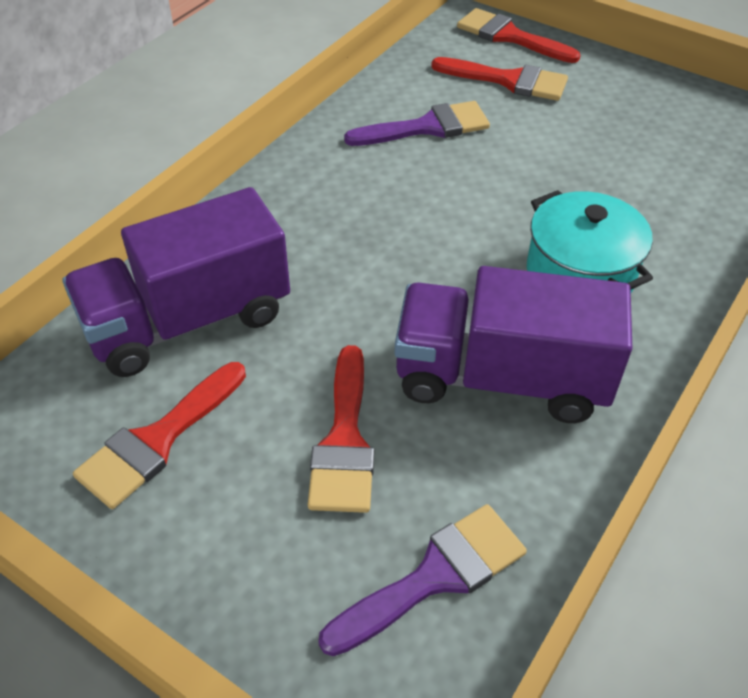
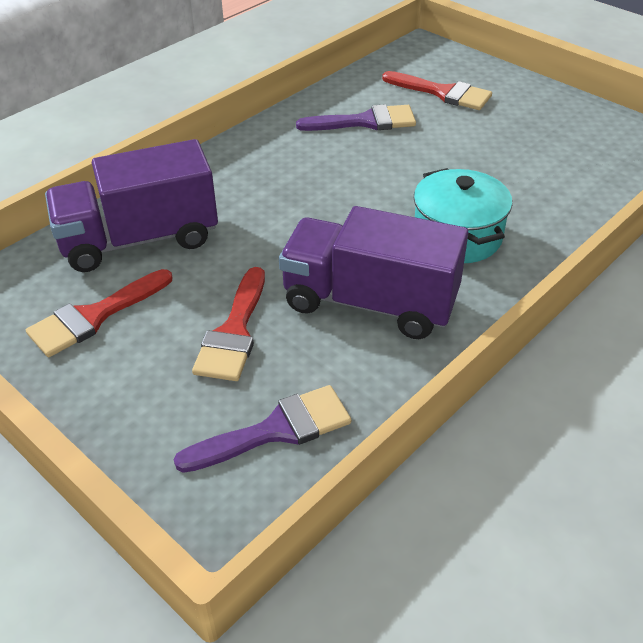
camera: 10 degrees right, 5 degrees down
(510, 36) = (454, 61): red brush -> none

